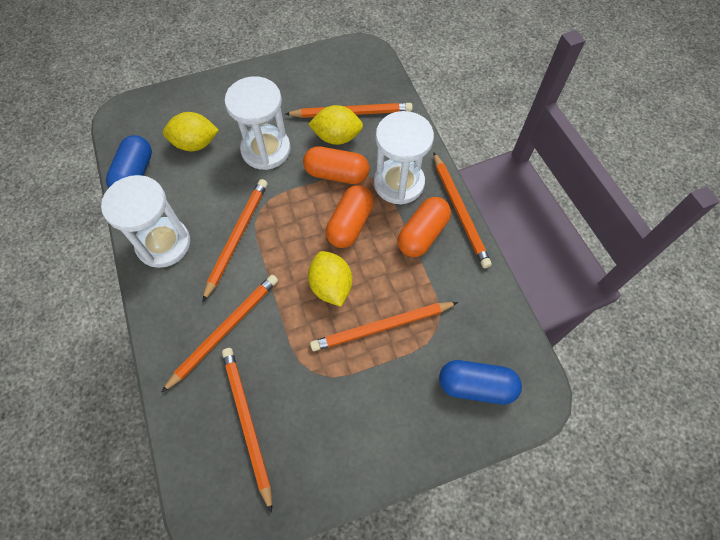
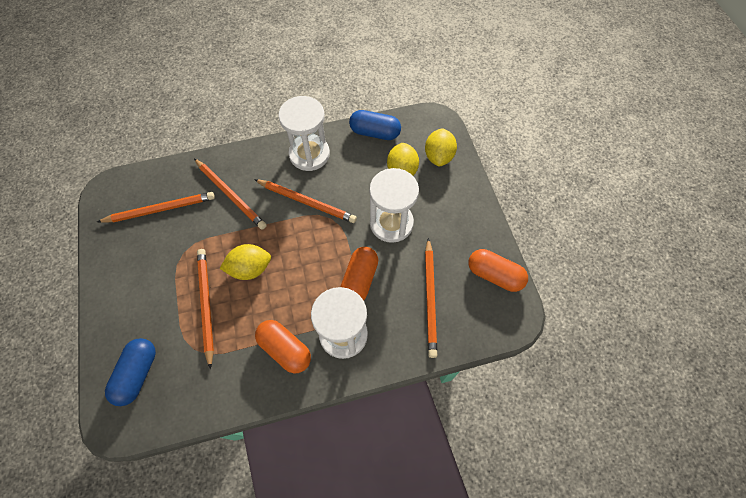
camera: 95 degrees right, 0 degrees up
(337, 137) = (401, 283): yellow lemon -> yellow lemon (438, 156)
(350, 224) = (305, 288): orange capsule -> orange capsule (494, 275)
(460, 211) = (304, 389): orange pencil -> none

